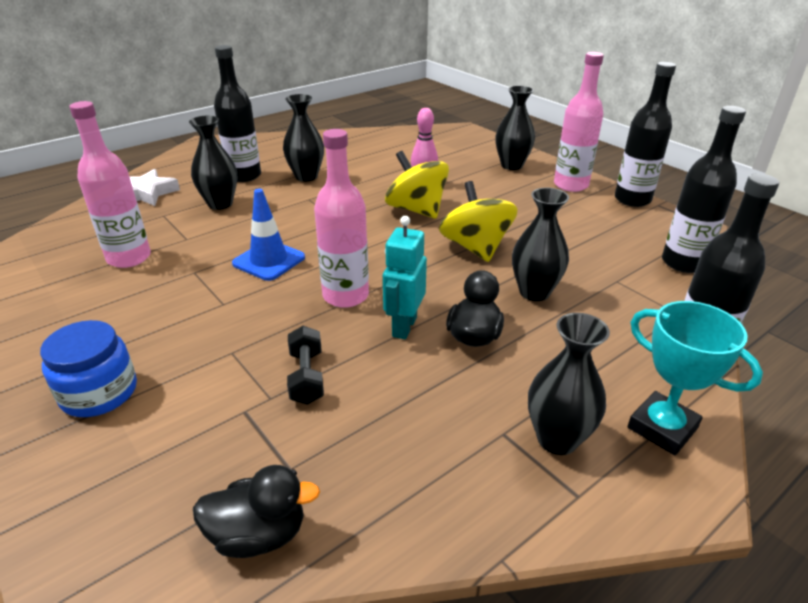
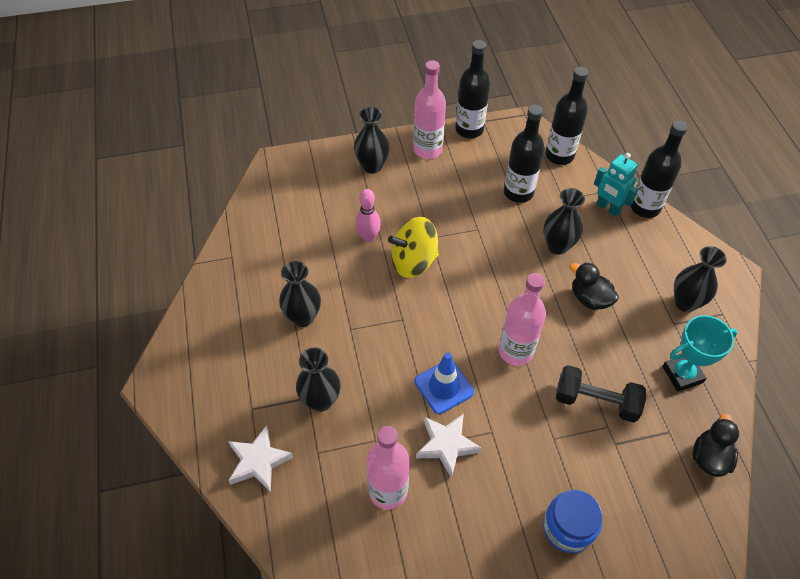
camera: 65 degrees left, 20 degrees up
(194, 278) = (446, 445): none -> white star
(244, 176) = (269, 367): black bottle -> black bottle (518, 192)
(306, 377) = (596, 401): black dumbbell -> black dumbbell, size x1.51
(404, 326) = (565, 331): turquoise robot -> turquoise robot (608, 208)
(475, 247) = (489, 250): yellow spinning top -> none
(662, 428) = (691, 256): turquoise trophy -> turquoise trophy (682, 374)

